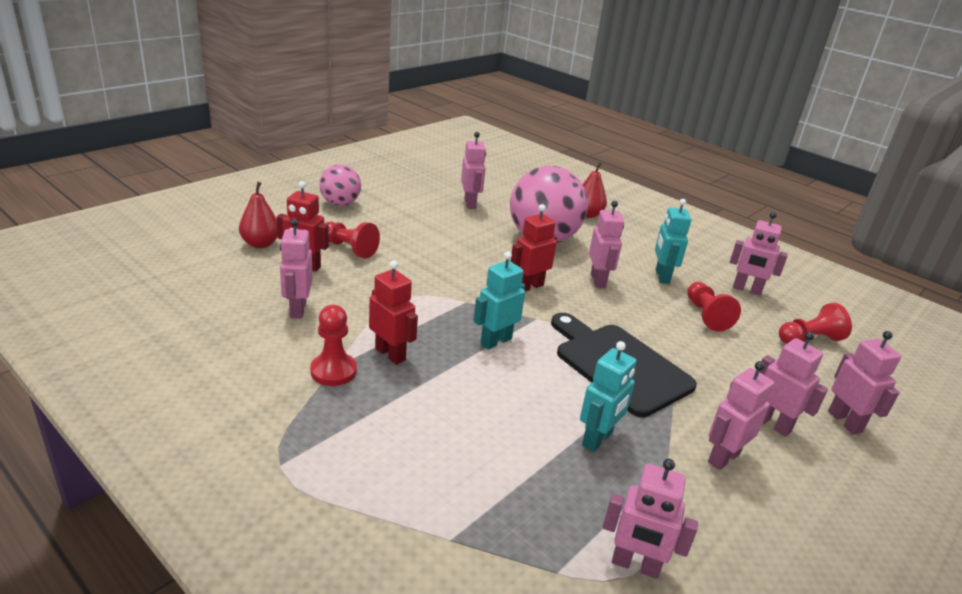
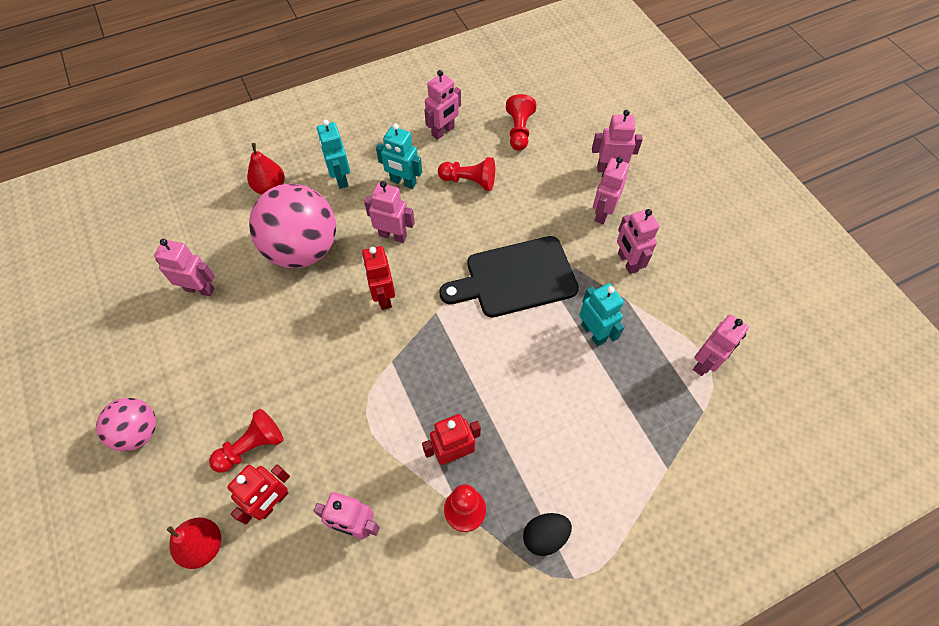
camera: 65 degrees left, 30 degrees up
(323, 434) = (545, 536): none -> black egg
(495, 341) = (459, 358): turquoise robot -> turquoise robot (340, 178)
(772, 424) = (602, 213): pink robot -> pink robot turned 45 degrees counterclockwise

